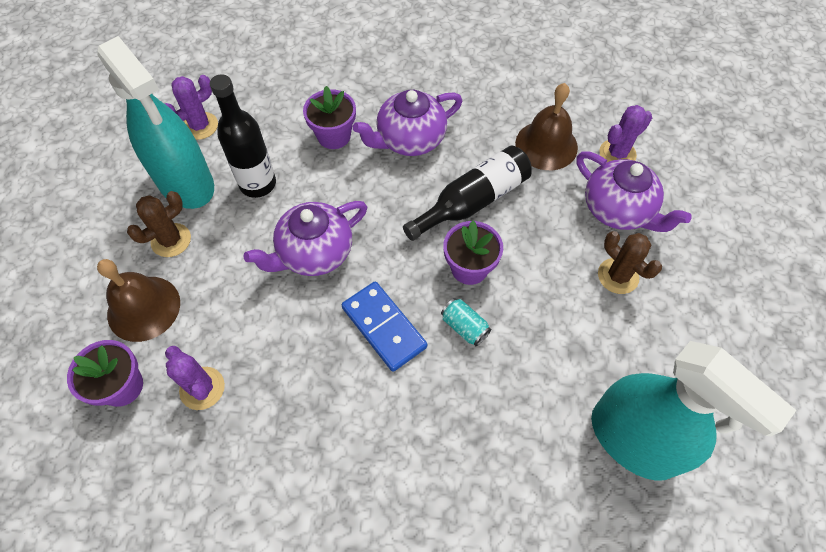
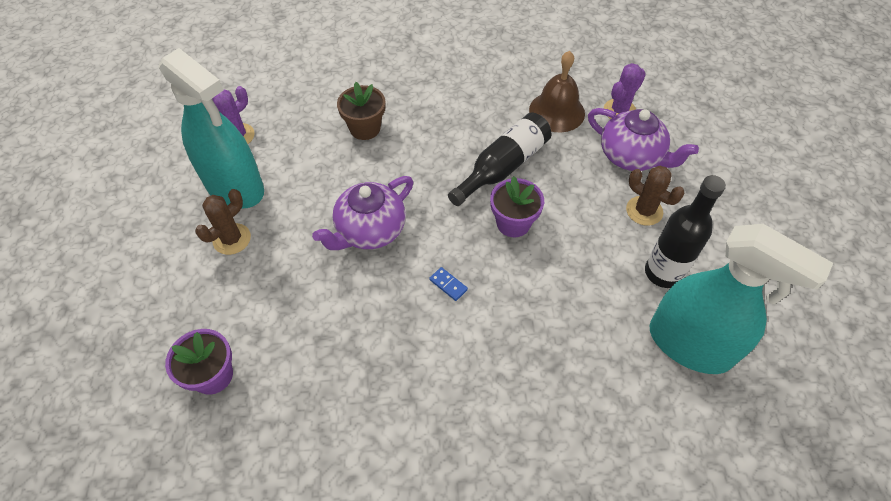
camera: 10 degrees left, 5 degrees down
(143, 308) = (218, 302): brown bell -> none
(202, 388) = (291, 364): purple cactus -> none
(258, 184) = (303, 179): black bottle -> black bottle (663, 273)
(334, 136) = (365, 128): purple flower pot -> brown flower pot
(384, 327) = (448, 285): blue domino -> blue domino, size x0.45
(410, 139) = (435, 122): purple teapot -> none
(464, 327) = (520, 273): turquoise can -> none

